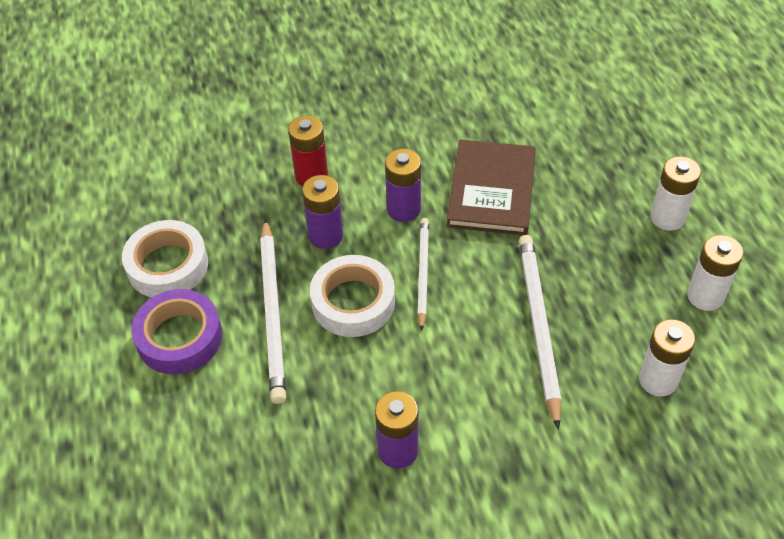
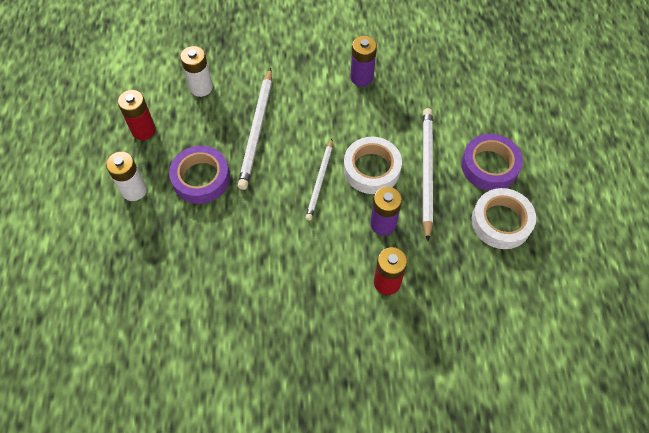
camera: 170 degrees left, 10 degrees up
(403, 209) = (320, 235): purple battery -> none
(491, 190) = (249, 239): brown book -> none
(587, 247) = (201, 178): none -> purple tape
(705, 296) = (143, 130): white battery -> red battery

